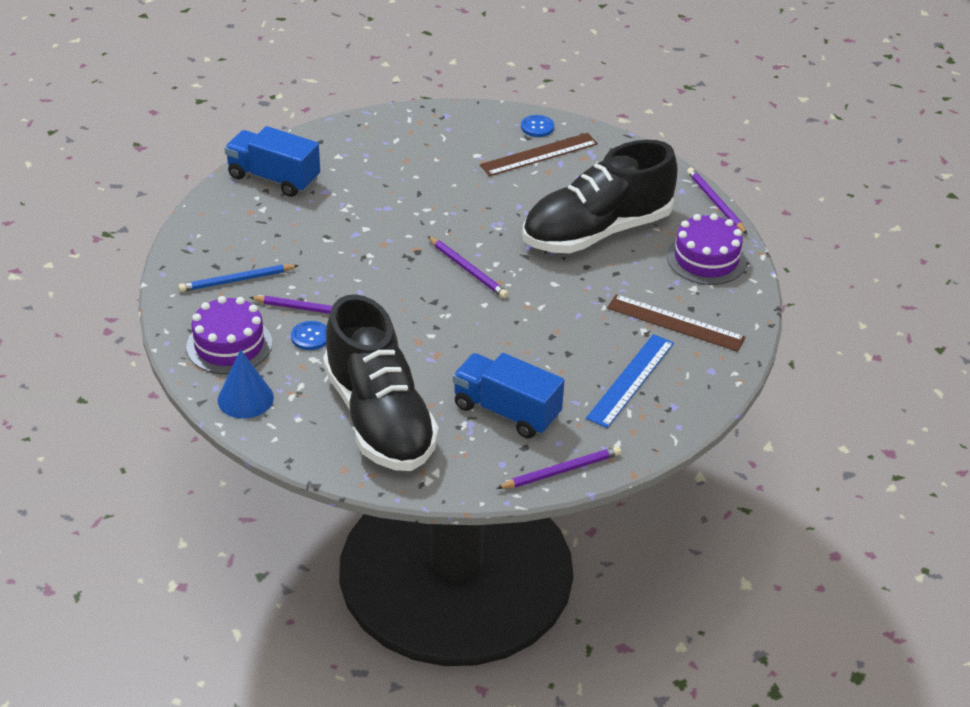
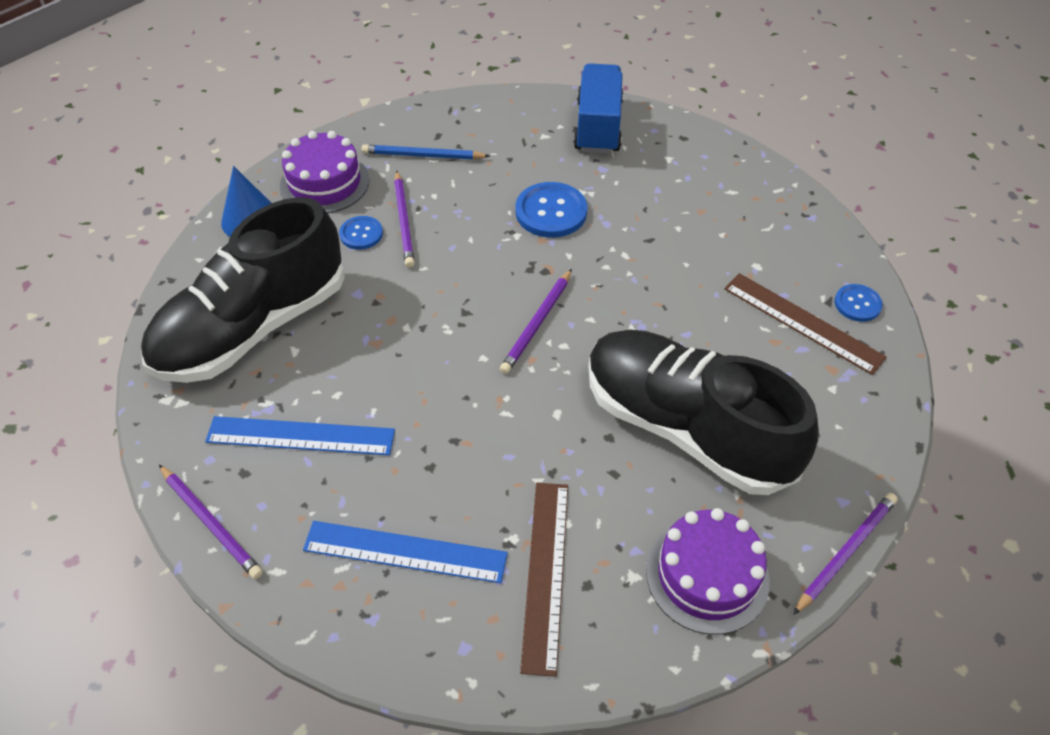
camera: 70 degrees right, 10 degrees up
(236, 280) = (422, 156): blue pencil -> blue pencil turned 45 degrees counterclockwise
(356, 230) = (551, 212): none -> blue button
(506, 411) = (300, 436): blue truck -> blue ruler

